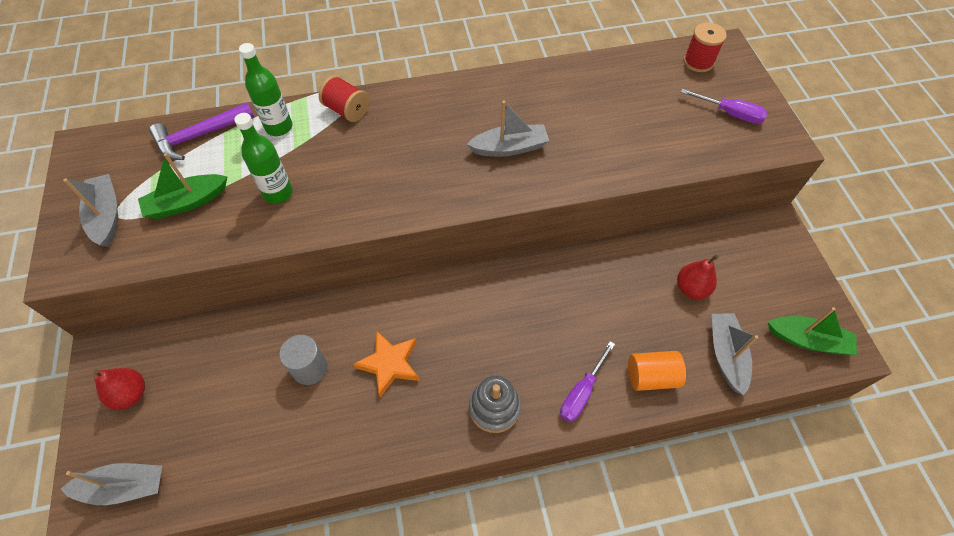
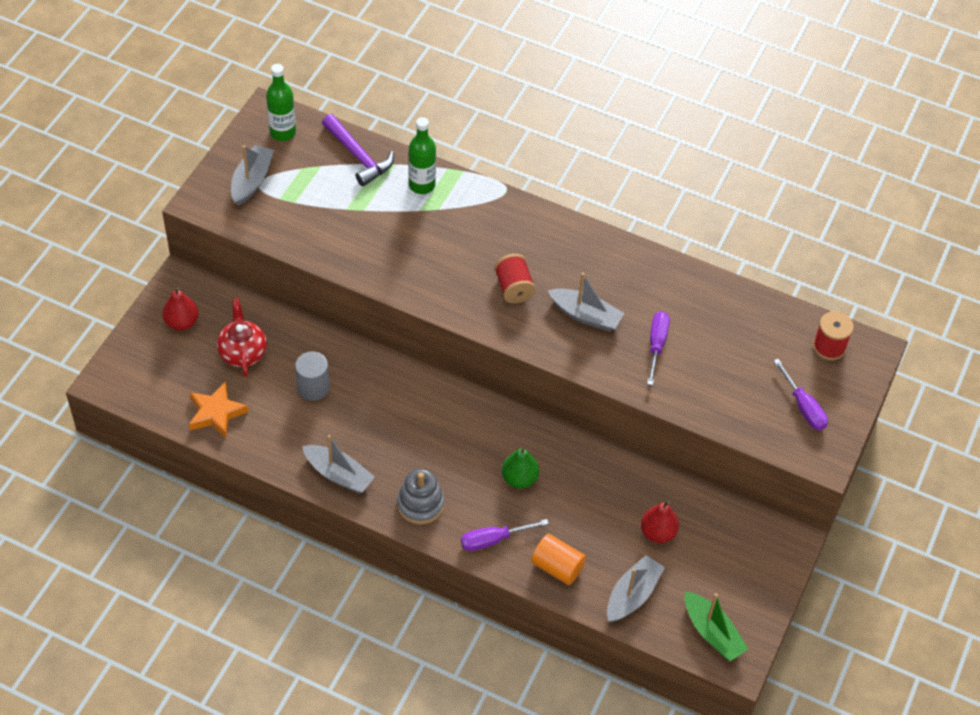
camera: 35 degrees right, 5 degrees down
(124, 486) = (140, 380): grey boat -> grey boat (338, 474)
(187, 202) = (312, 206): green boat -> none
(200, 136) = (358, 156): purple hammer -> purple hammer turned 135 degrees counterclockwise
(215, 381) = (242, 352): none -> red teapot
(278, 193) = (380, 239): green bottle -> green bottle (283, 132)
(347, 110) = (485, 203): red spool -> red spool (514, 288)
(390, 364) = (371, 424): orange star -> orange star (216, 413)
(552, 322) = (519, 479): none -> green pear
(584, 136) = (656, 345): none -> purple screwdriver

